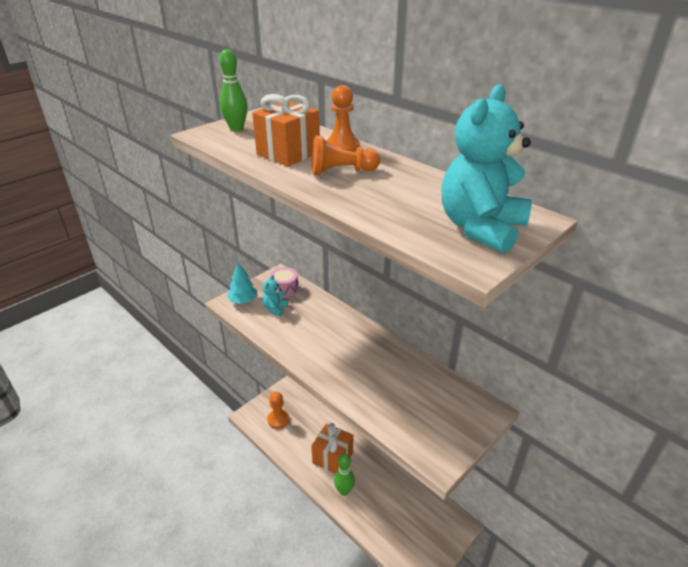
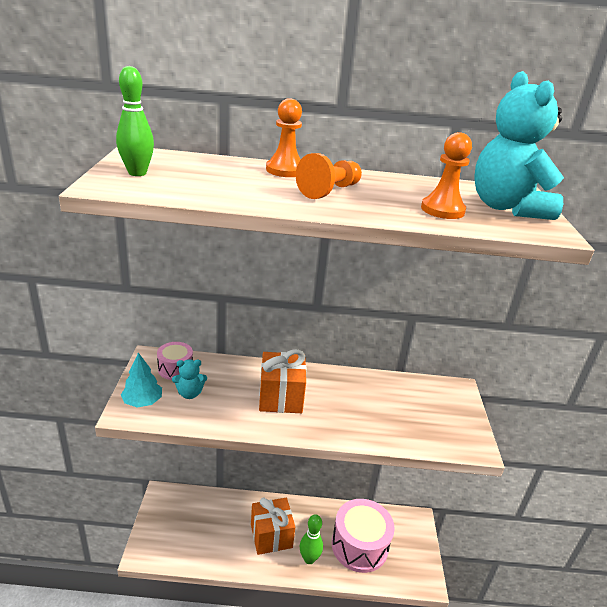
camera: 45 degrees left, 5 degrees down
(275, 309) = (190, 393): turquoise teddy bear -> turquoise teddy bear turned 75 degrees counterclockwise
(278, 419) = (182, 535): orange pawn -> orange pawn (442, 210)
(288, 153) = (247, 186): orange gift -> orange gift (281, 397)
(390, 509) = (359, 545): none -> pink drum

